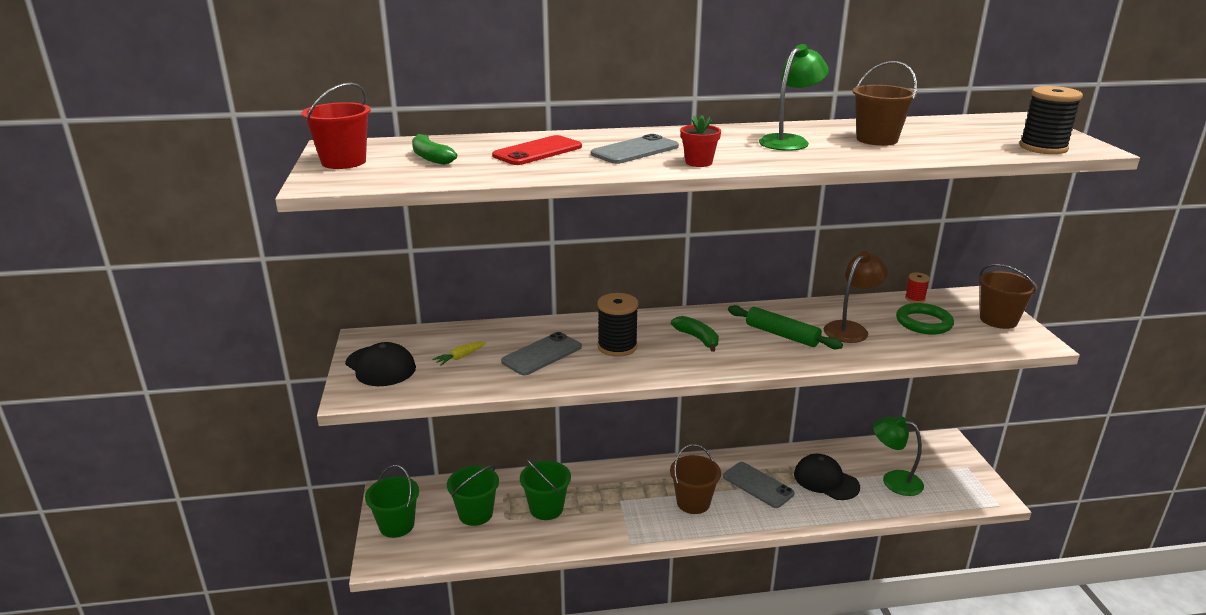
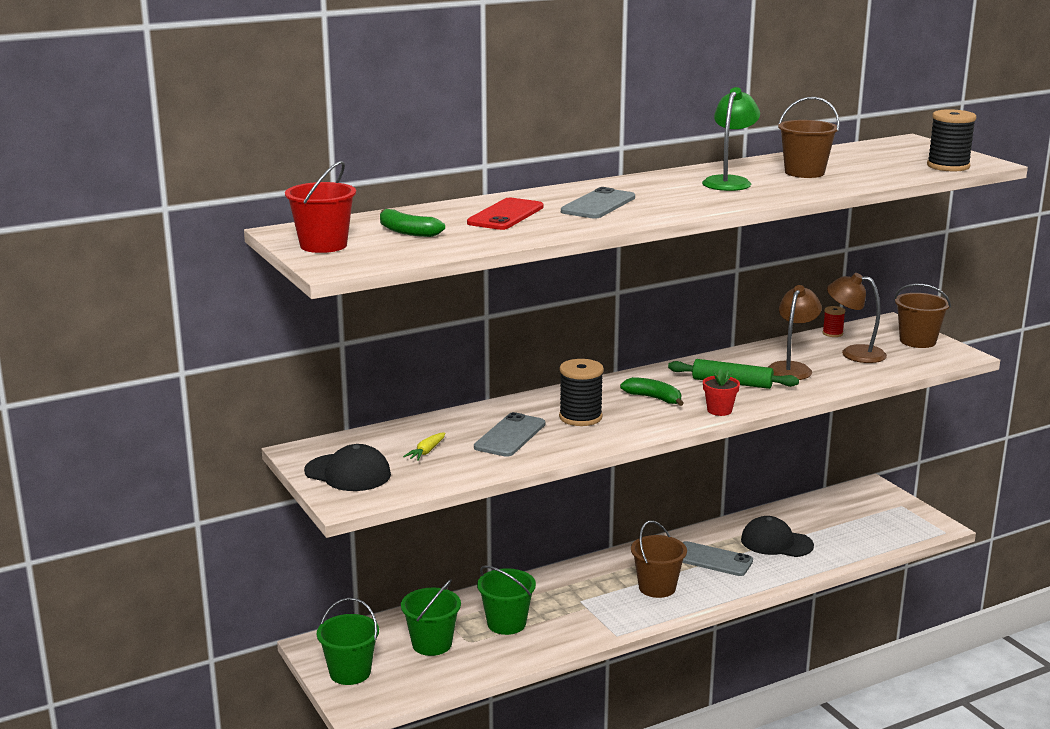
camera: 20 degrees left, 5 degrees down
(698, 162) = (671, 209): red flower pot -> red flower pot (719, 410)
(894, 480) = (840, 530): green lamp -> none
(923, 323) = (854, 353): green ring -> brown lamp

